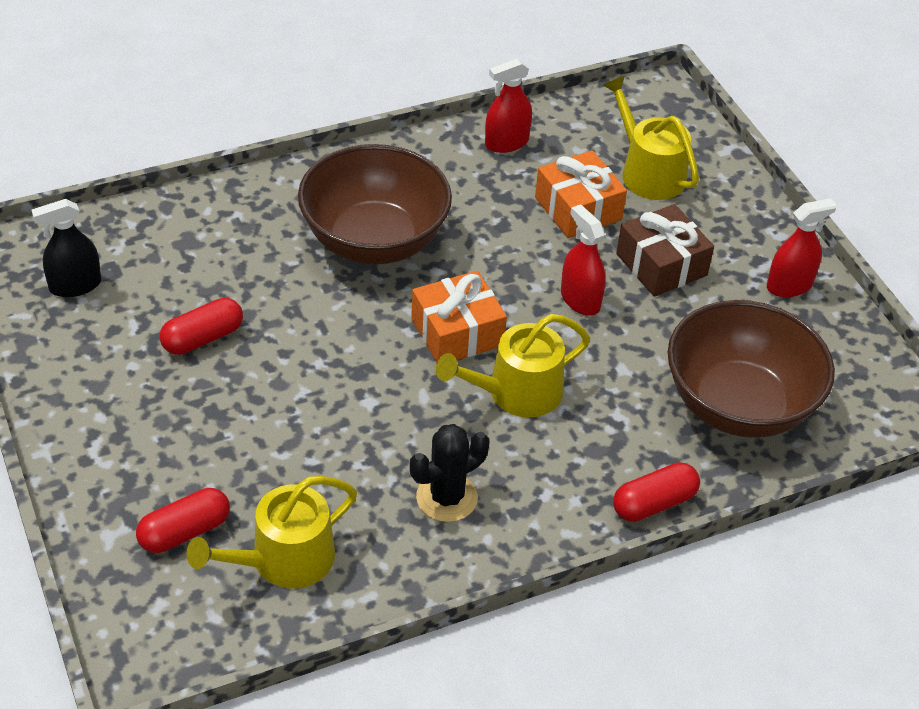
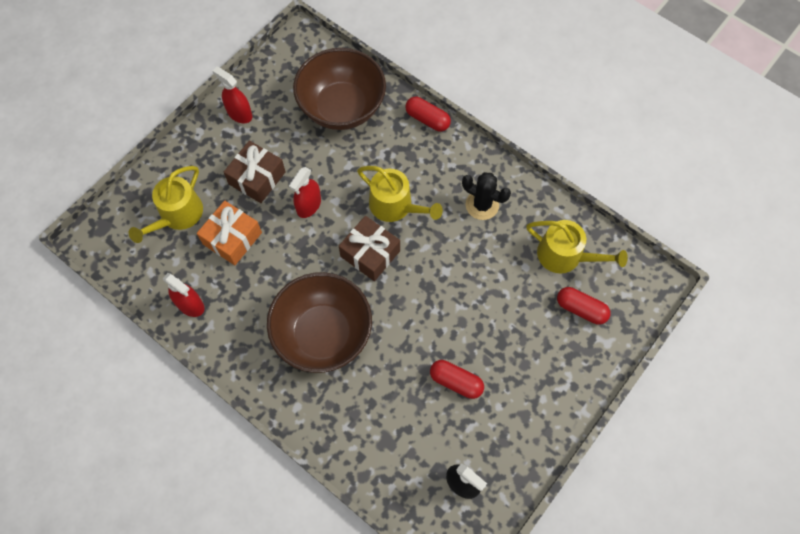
camera: 115 degrees left, 20 degrees up
(457, 332) = (370, 253): orange gift -> brown gift

